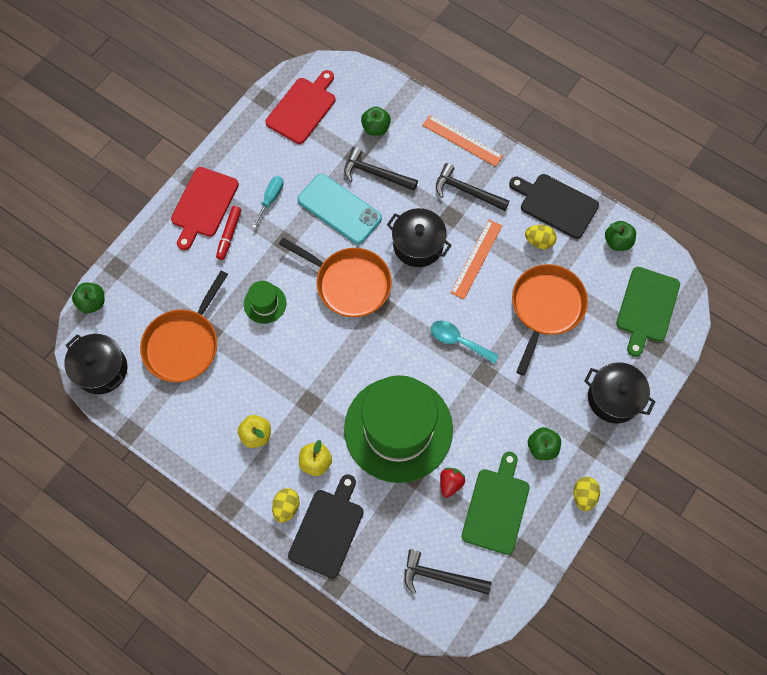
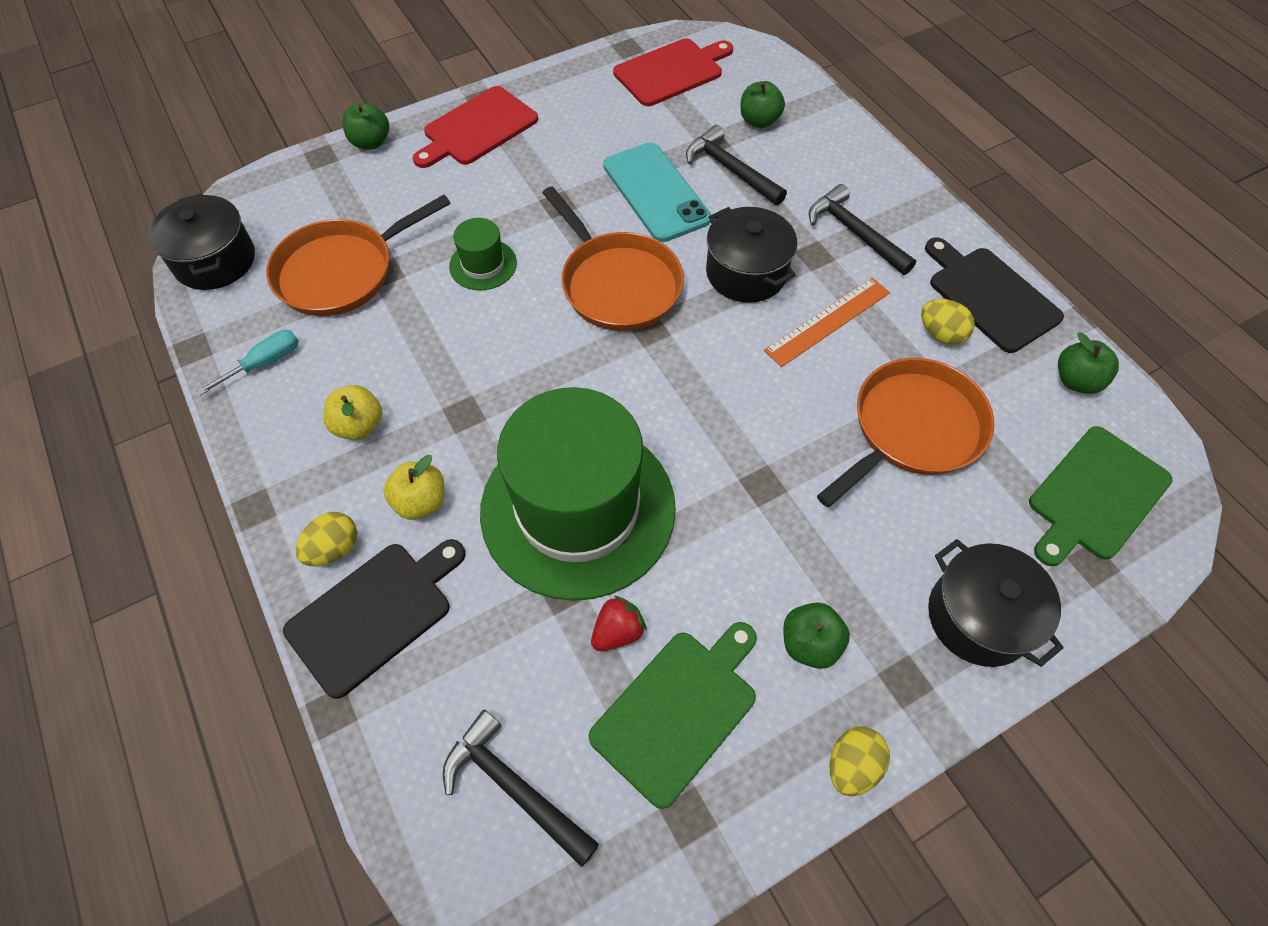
camera: 25 degrees right, 10 degrees down
(92, 302) = (263, 182): green apple -> green apple (371, 142)
(229, 234) = (488, 170): red marker -> none
(271, 199) = (569, 151): turquoise screwdriver -> turquoise screwdriver (265, 363)
(458, 341) = (743, 420): turquoise spoon -> none
(462, 140) = (877, 172): orange ruler -> none

